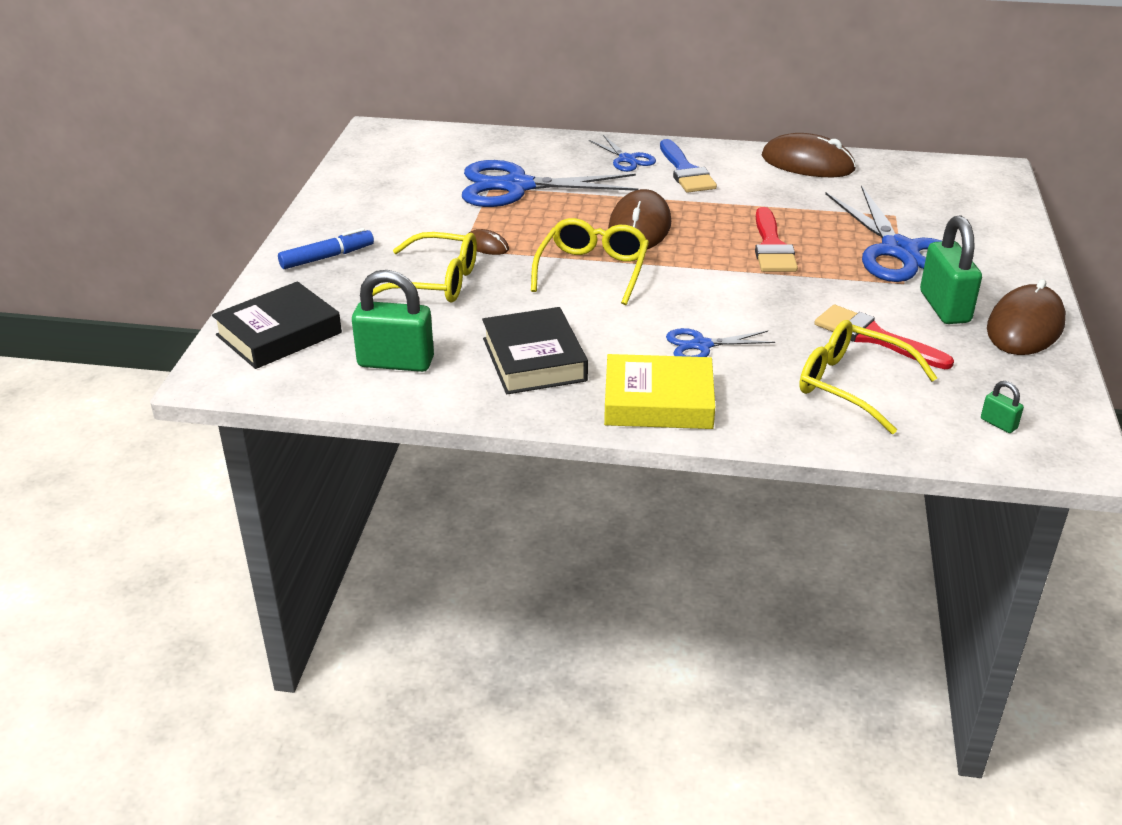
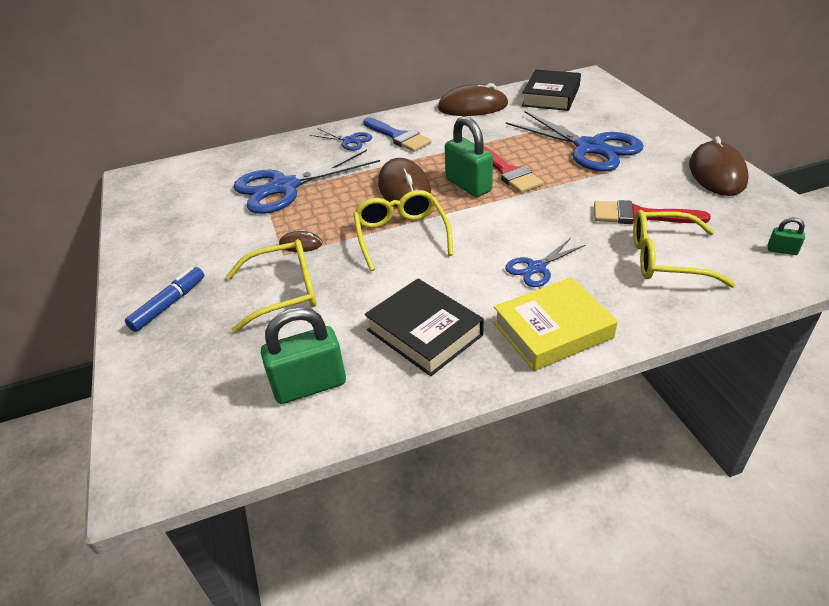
camera: 25 degrees left, 5 degrees up
(279, 334) = (176, 401): black book -> black book (551, 96)
(944, 307) = (658, 177): green padlock -> green padlock (468, 185)

